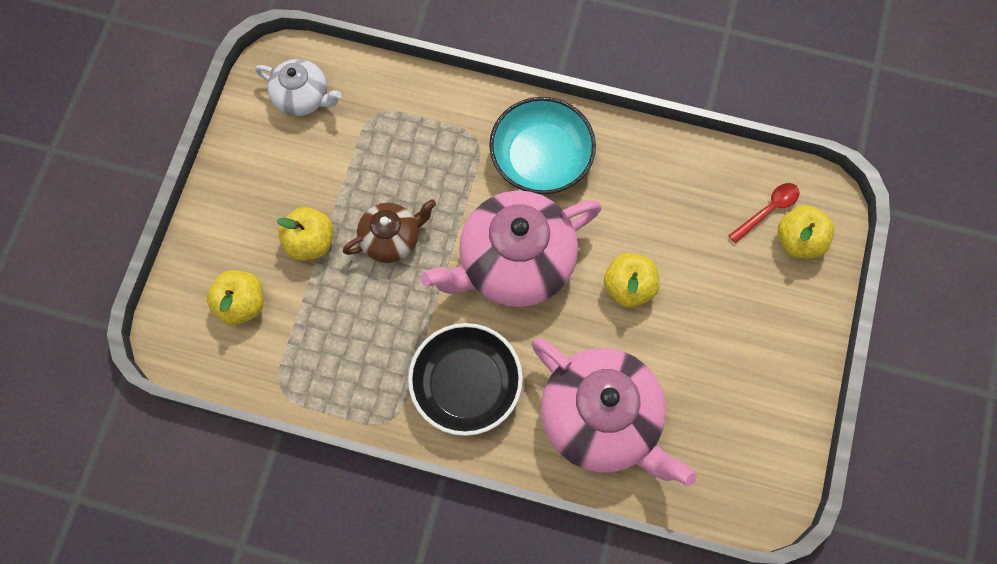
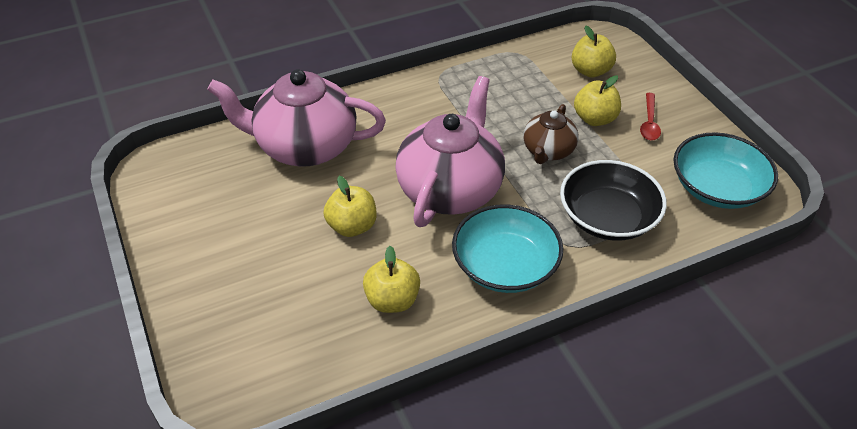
camera: 140 degrees right, 25 degrees down
(303, 97) = (717, 188): white teapot -> turquoise bowl
(466, 385) = (411, 113): black bowl -> black bowl (608, 217)
(768, 210) = (277, 355): red spoon -> red spoon (649, 123)
(798, 240) = (231, 348): yellow apple -> yellow apple (392, 300)

